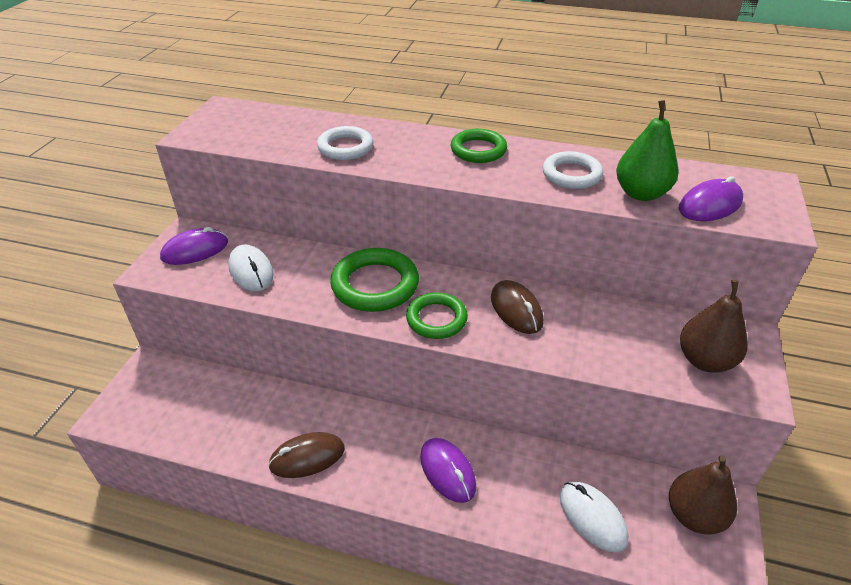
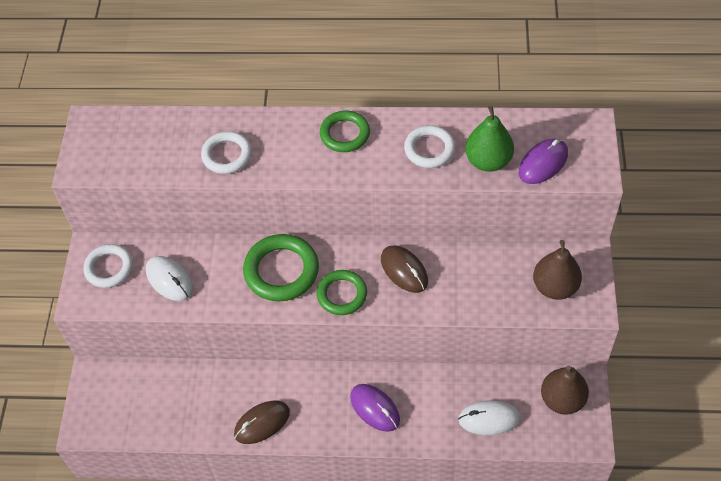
camera: 10 degrees left, 15 degrees up
(195, 250) = (109, 268): purple mouse -> white ring
(592, 517) = (489, 419): white mouse -> white mouse turned 45 degrees counterclockwise

